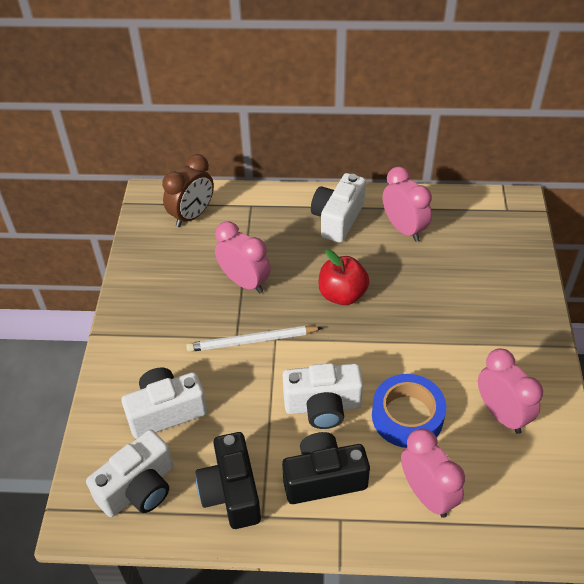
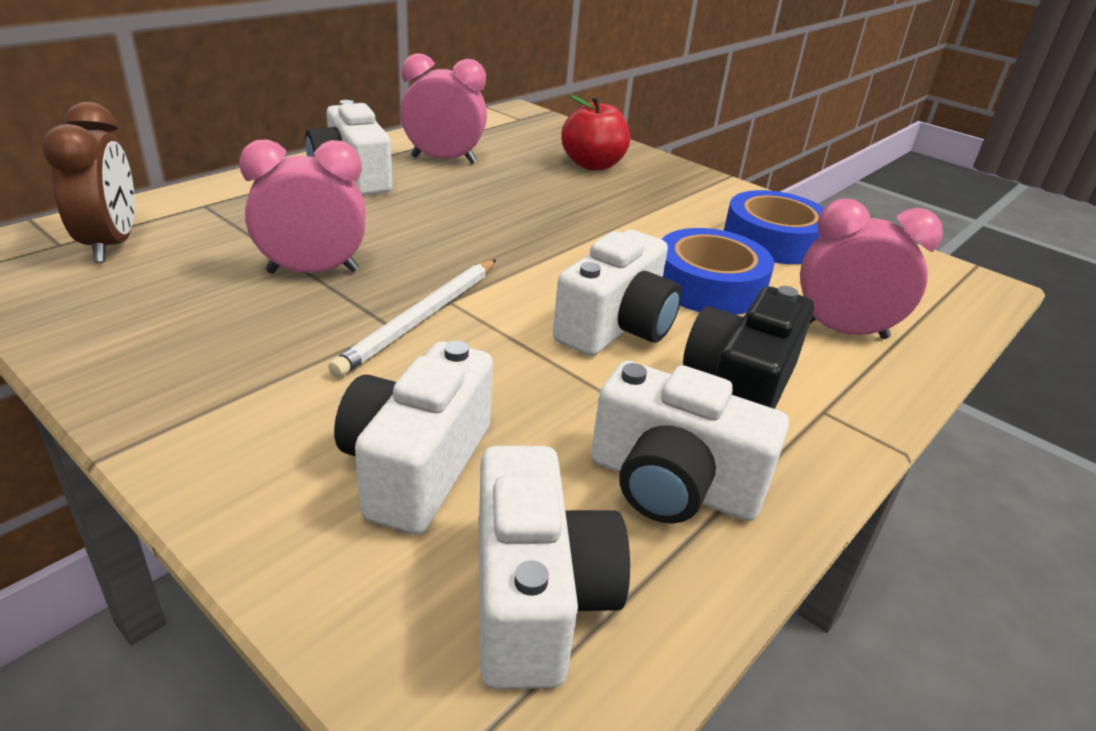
camera: 55 degrees left, 15 degrees down
(231, 492) = (672, 484): black camera -> white camera
(342, 294) = (465, 229): red apple -> red apple (592, 165)
(501, 414) = (773, 240): pink clock -> blue tape

